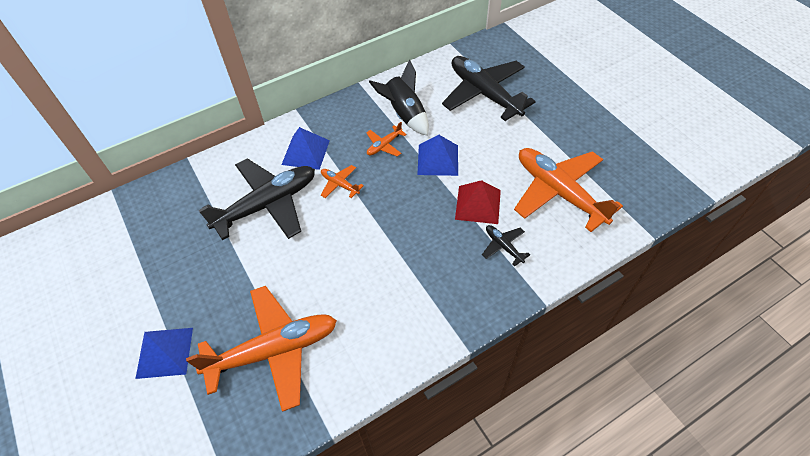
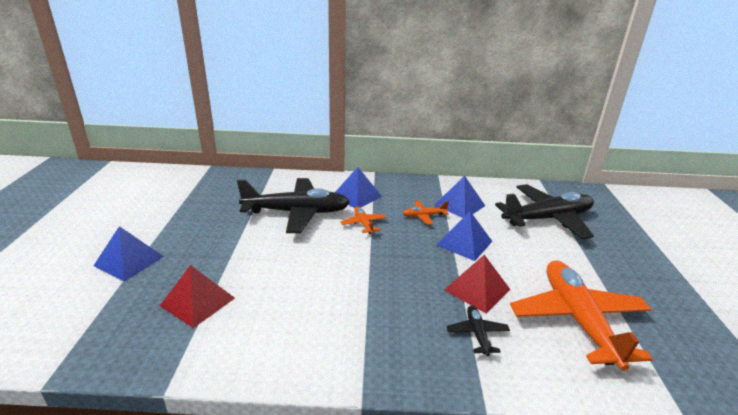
camera: 30 degrees right, 25 degrees down
(274, 350) = (197, 301): orange plane -> red pyramid
(405, 114) = (459, 205): black rocket -> blue pyramid
(484, 93) = (547, 219): black plane -> black plane turned 75 degrees clockwise

